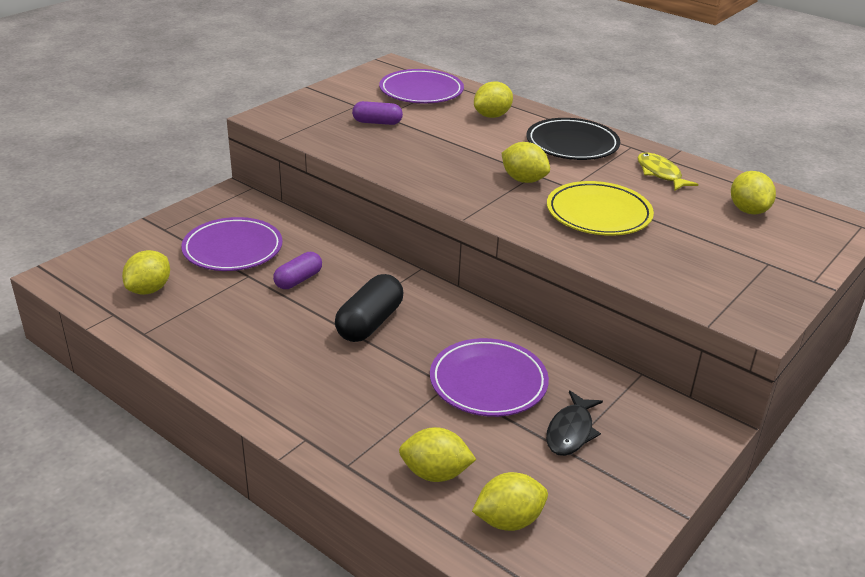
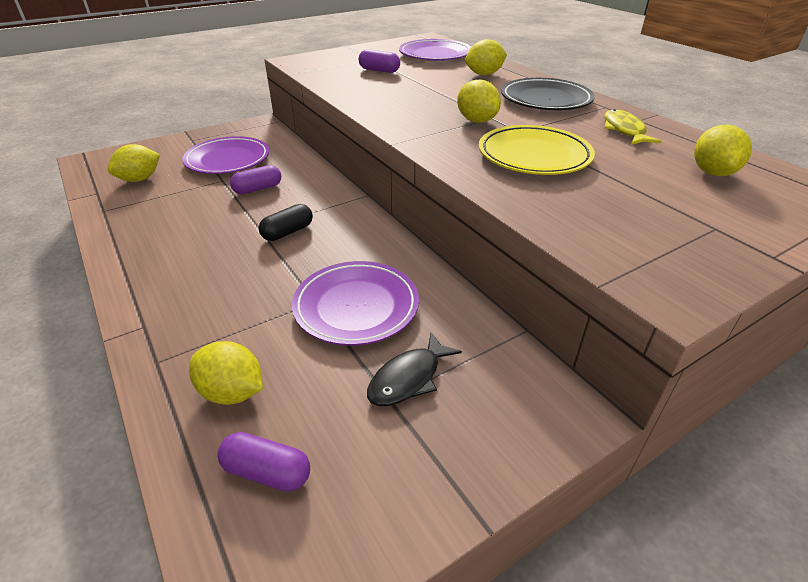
camera: 20 degrees right, 5 degrees up
(370, 323) = (288, 232): black capsule -> black capsule, size x0.65
(508, 520) = (267, 472): yellow lemon -> purple capsule

